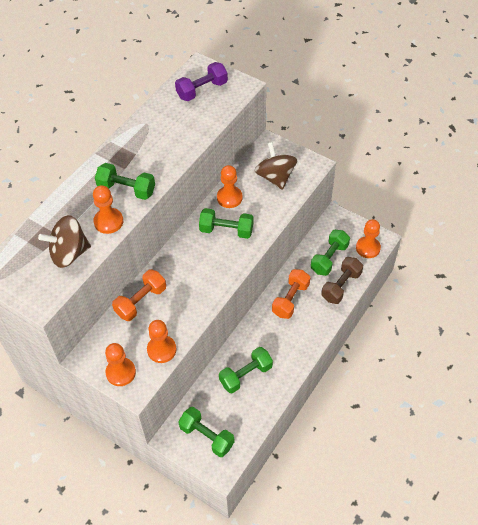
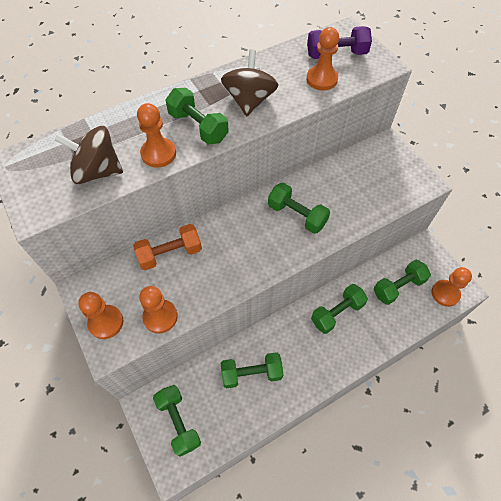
camera: 25 degrees right, 5 degrees up
(229, 198) = (317, 182): orange pawn -> orange pawn (322, 79)
(275, 177) = (377, 180): brown spinning top -> brown spinning top (249, 101)
(290, 299) = (337, 313): orange dumbbell -> green dumbbell
(341, 286) = (397, 322): brown dumbbell -> none

